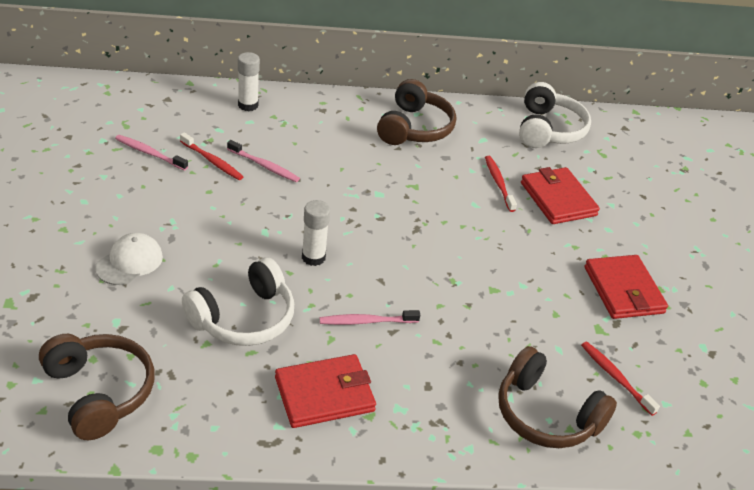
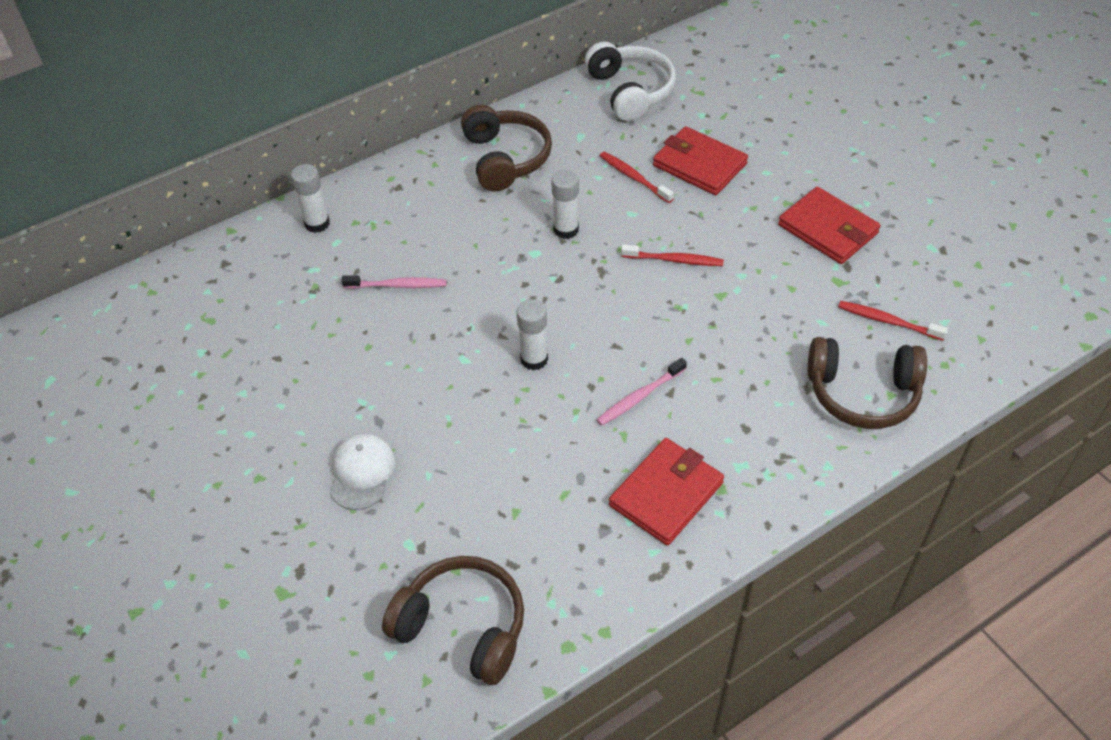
camera: 25 degrees left, 10 degrees up
(150, 153) = (267, 338): pink toothbrush -> none
(212, 161) = (340, 310): red toothbrush -> red toothbrush (674, 260)
(244, 318) = (526, 463): white headphones -> none
(415, 191) = (566, 230): none -> white glue stick

